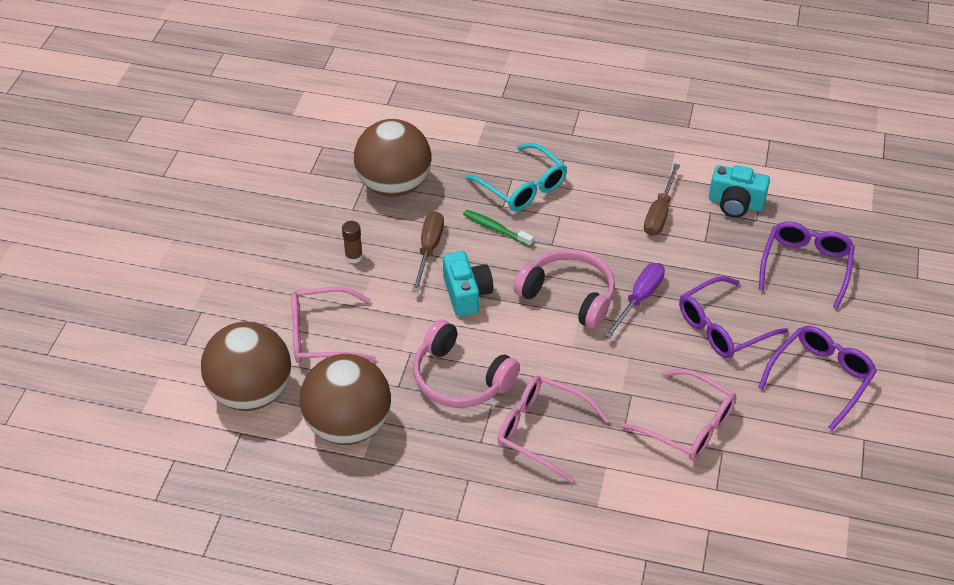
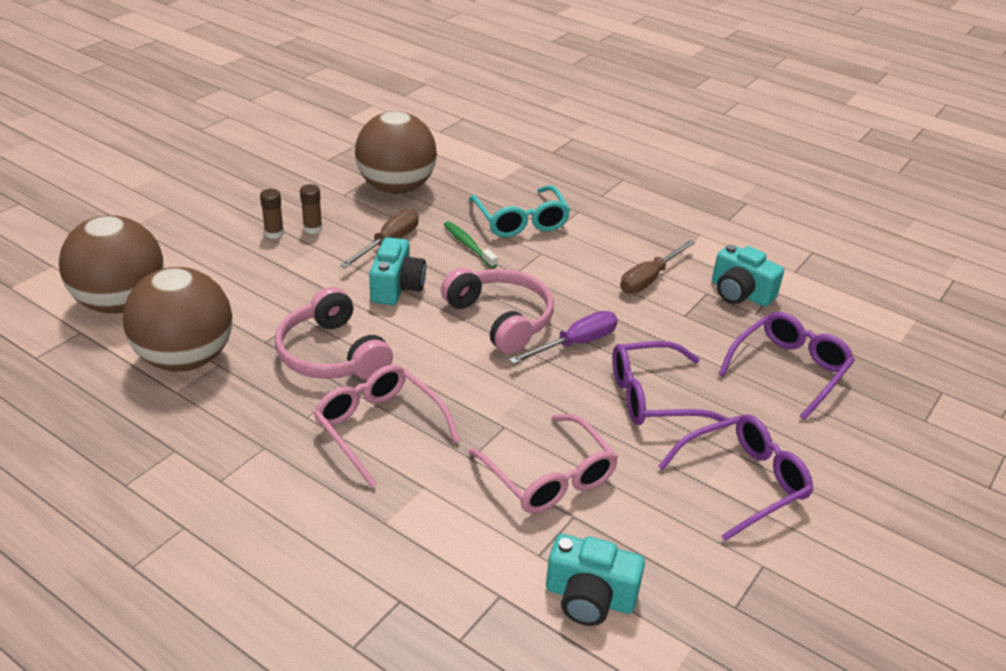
camera: 20 degrees right, 10 degrees down
(322, 335) = (229, 279): pink glasses -> none
(324, 274) = (274, 233): none -> brown glue stick
(767, 507) = (589, 597): none -> turquoise camera

